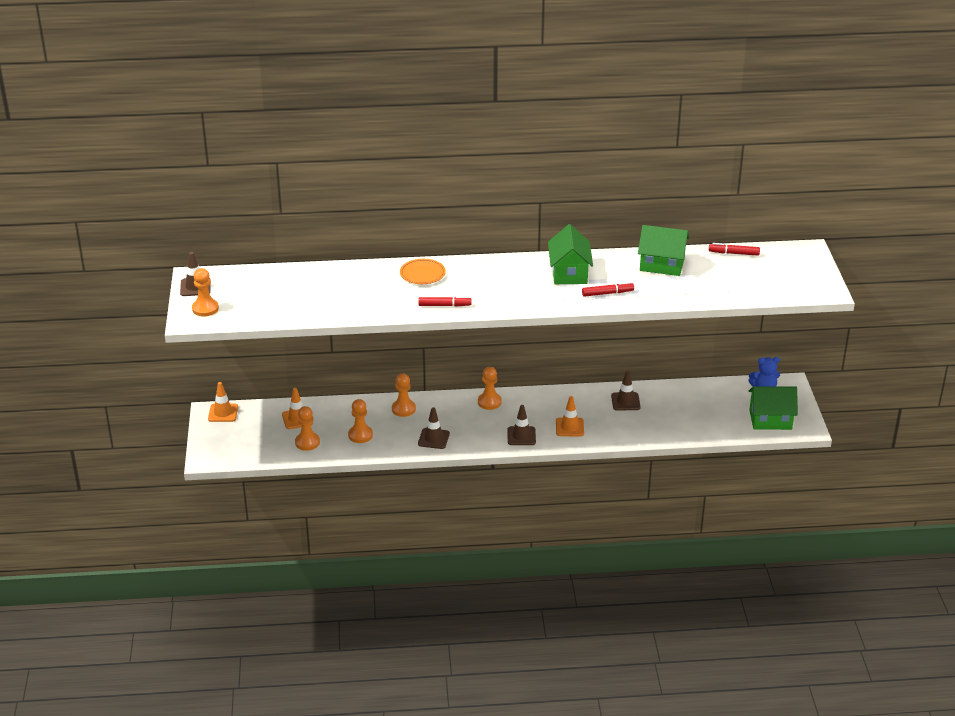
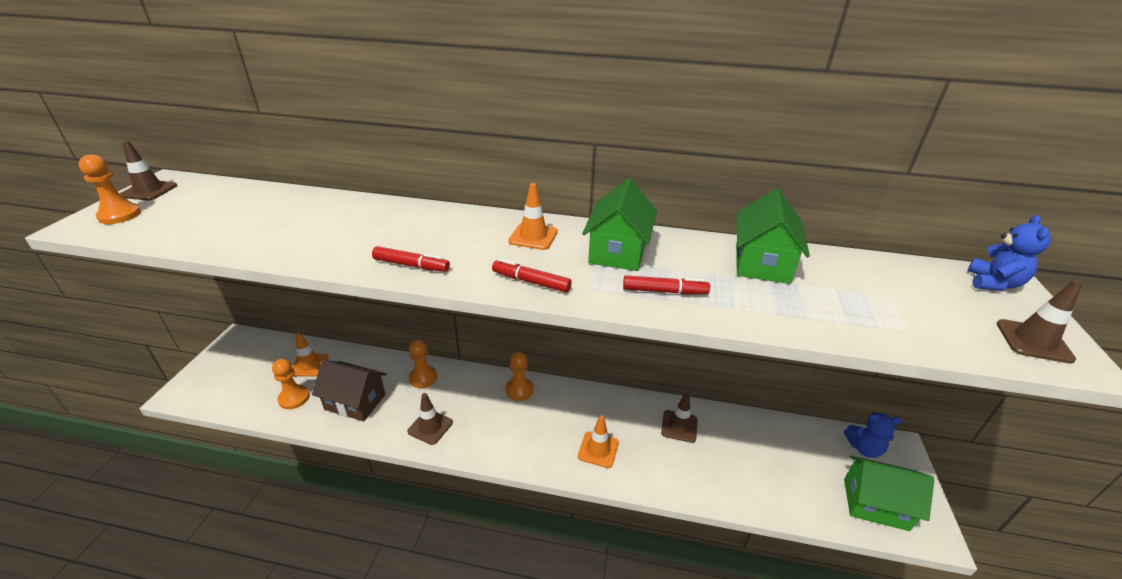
camera: 15 degrees right, 0 degrees up
(223, 413) = (247, 342): orange traffic cone -> orange traffic cone (533, 236)
(360, 435) = (355, 402): orange pawn -> brown house
(422, 274) = (420, 220): orange plate -> none
(521, 436) = (533, 449): brown traffic cone -> brown traffic cone (1033, 341)
(662, 265) = (761, 263): green house -> green house turned 75 degrees clockwise
(733, 253) = (878, 265): red marker -> red marker (531, 282)
(800, 253) = (993, 283): none -> blue teddy bear

